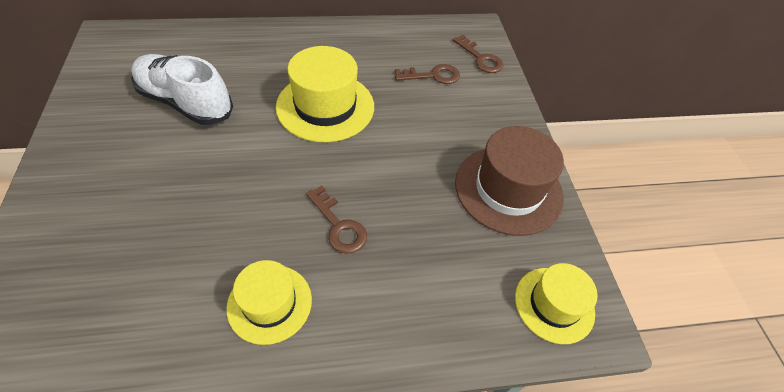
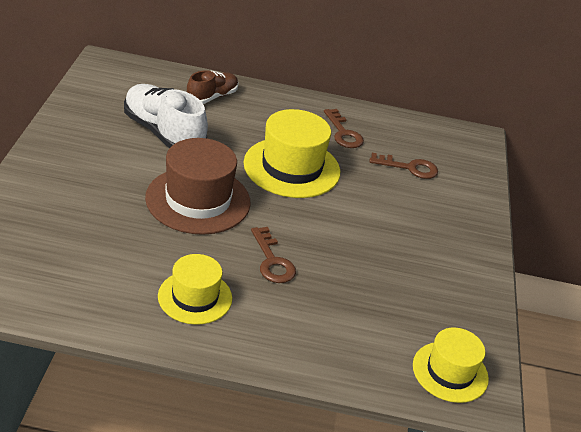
camera: 15 degrees right, 15 degrees down
(226, 48) = (212, 97): none -> brown shoe
(480, 58) = (467, 164): brown key -> brown key (343, 133)
(508, 189) = (446, 278): brown hat -> brown hat (198, 200)

